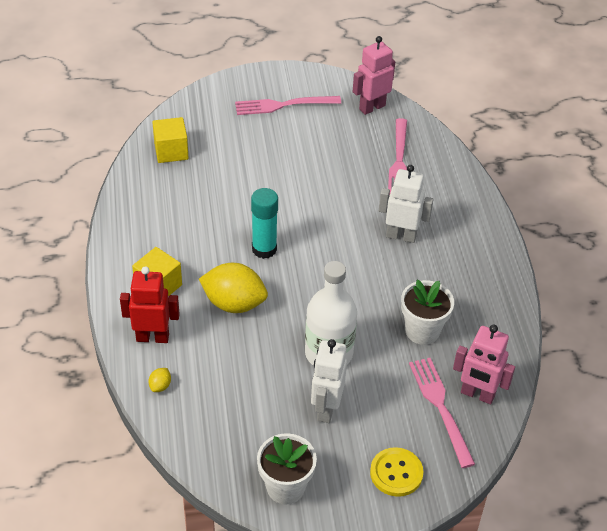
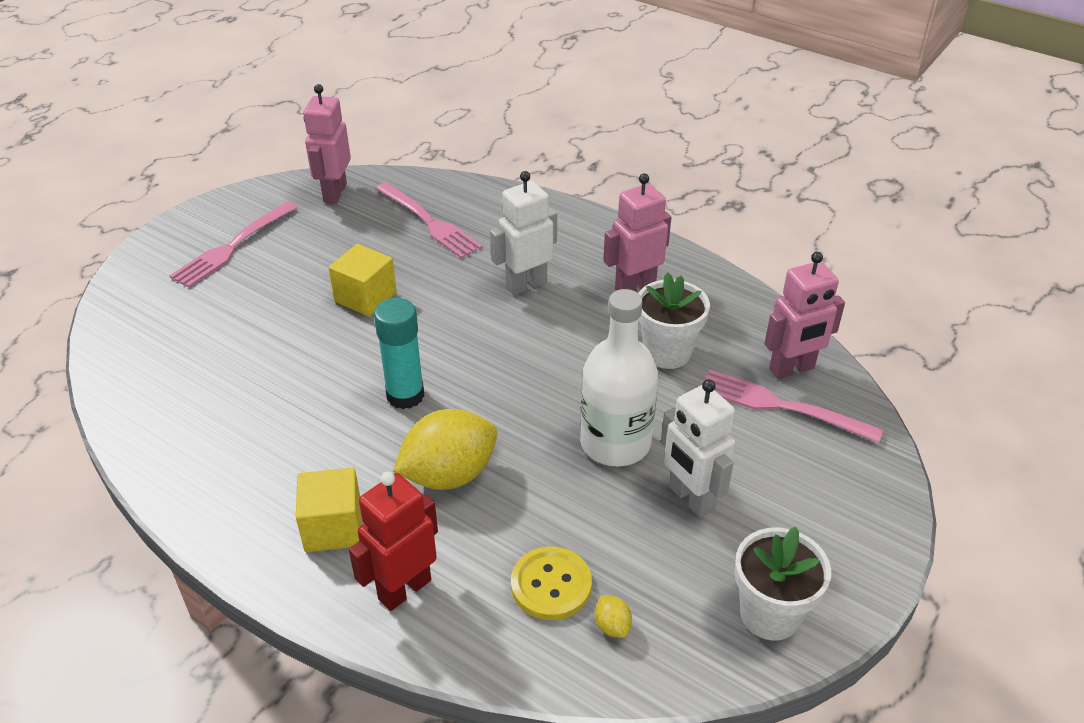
camera: 45 degrees left, 5 degrees down
(160, 386) = (489, 635): yellow lemon -> yellow lemon (612, 626)
(171, 151) = (152, 374): yellow cube -> yellow cube (365, 297)
(396, 473) = (837, 500): yellow button -> yellow button (551, 585)
(458, 282) = (635, 287): none -> pink robot

